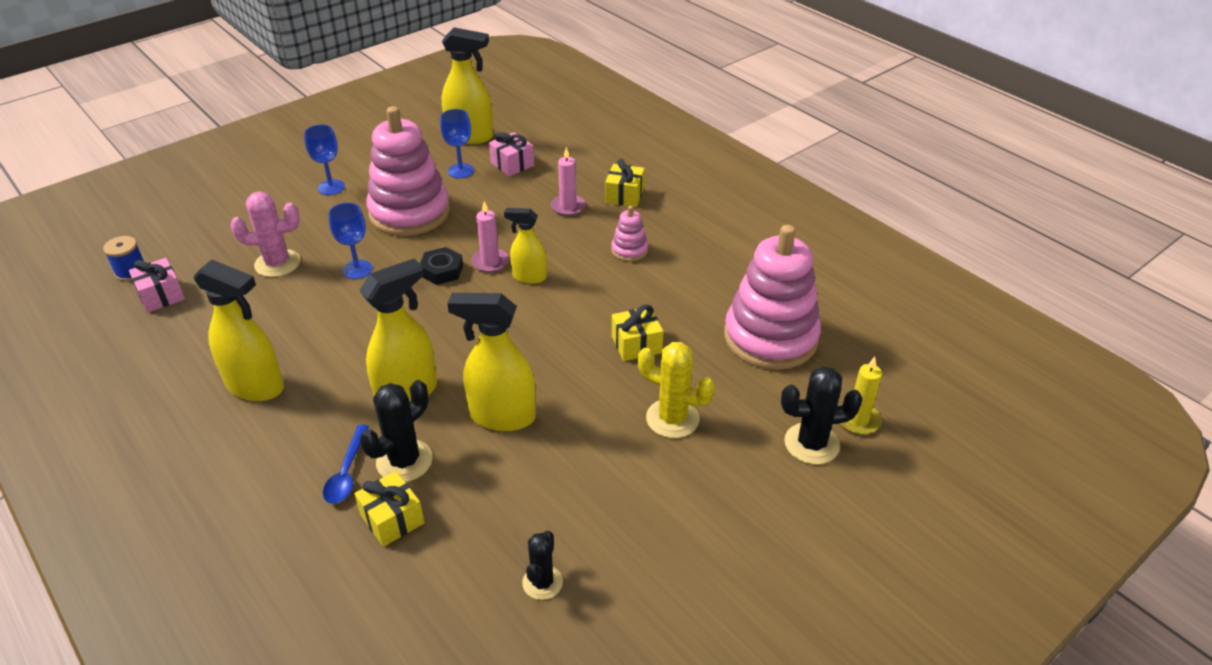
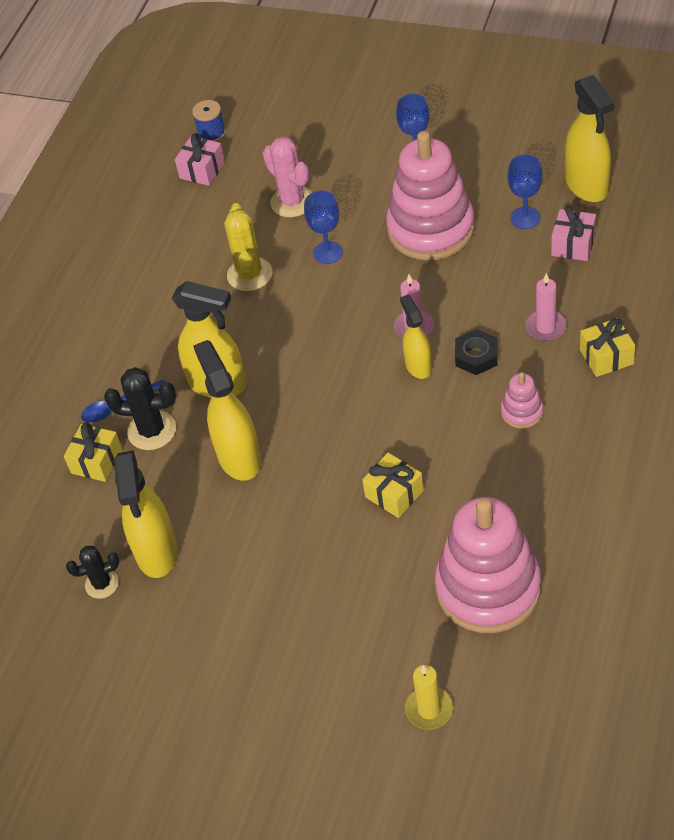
camera: 65 degrees right, 10 degrees up
(255, 386) = (157, 295): yellow spray bottle -> yellow spray bottle (157, 552)
(442, 271) = (374, 304): black nut -> black nut (476, 356)
(672, 418) = (323, 570): yellow cactus -> yellow cactus (249, 274)
(811, 444) = (370, 687): black cactus -> none

